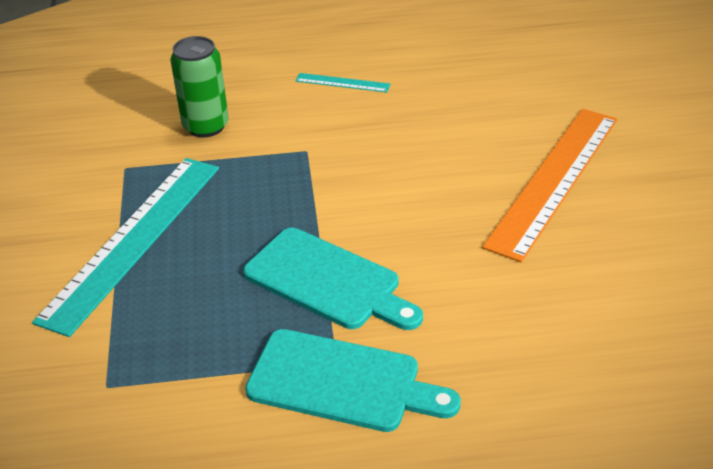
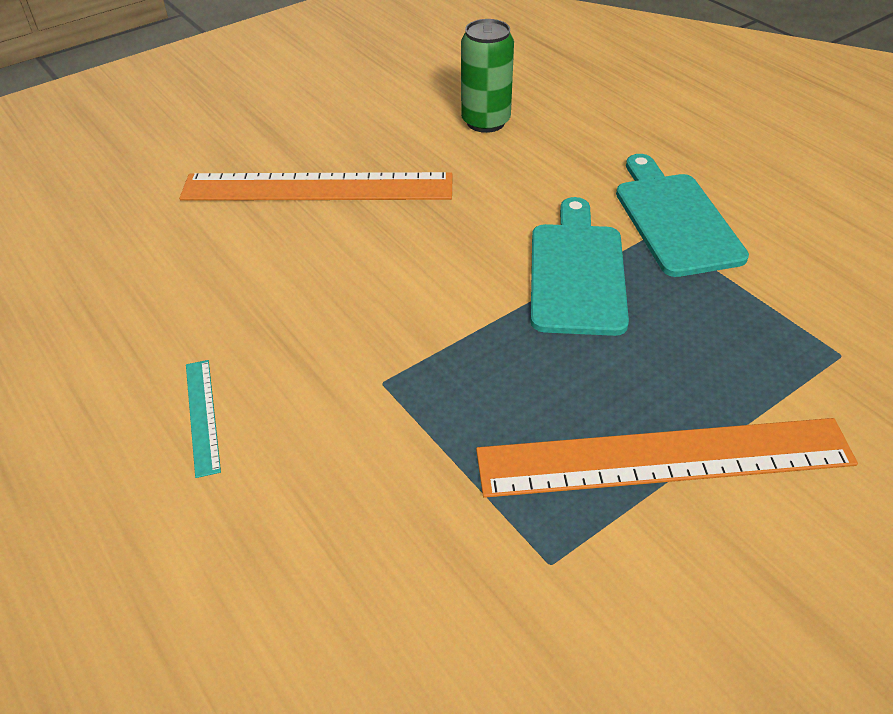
camera: 120 degrees left, 5 degrees up
(133, 240) = (664, 457): turquoise ruler -> orange ruler
(206, 126) = (394, 521): green can -> green can (485, 122)

